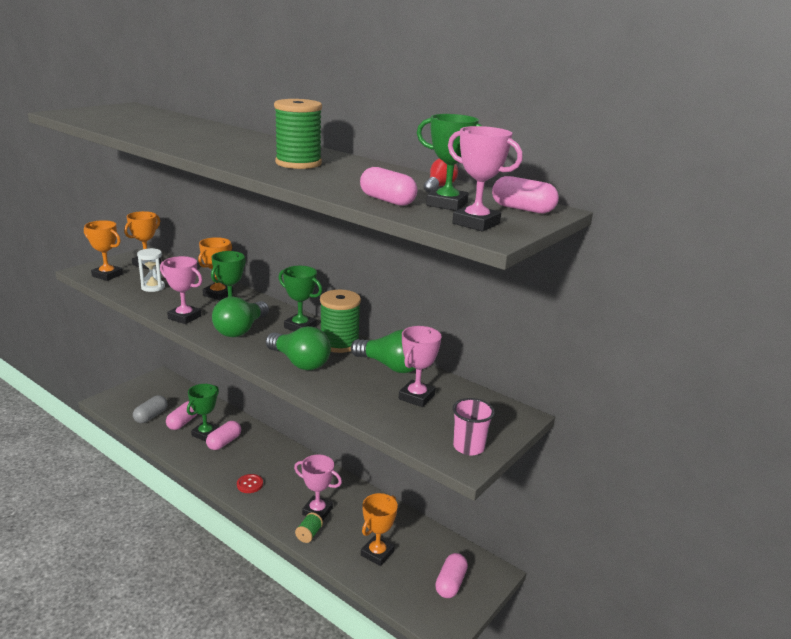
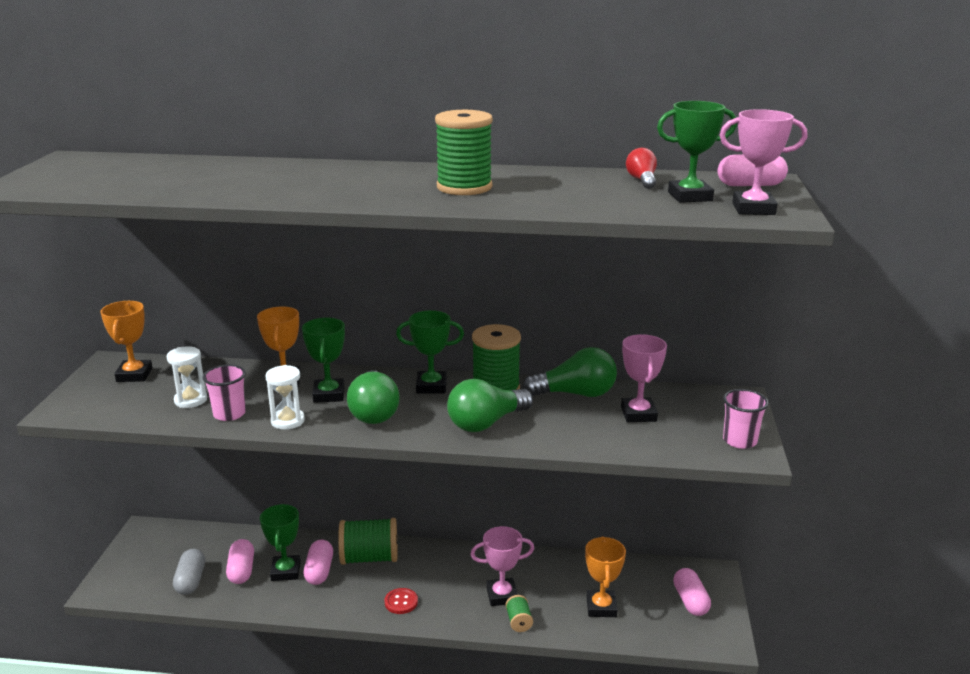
camera: 30 degrees left, 0 degrees up
(107, 275) = (104, 405): orange trophy -> none
(160, 302) = (229, 414): none -> pink cup
(184, 317) = (287, 421): pink trophy -> white hourglass
(262, 447) = (369, 558): none -> green spool
(299, 362) = (486, 423): green light bulb -> green light bulb turned 135 degrees clockwise
(387, 200) = (639, 206): pink capsule -> none

